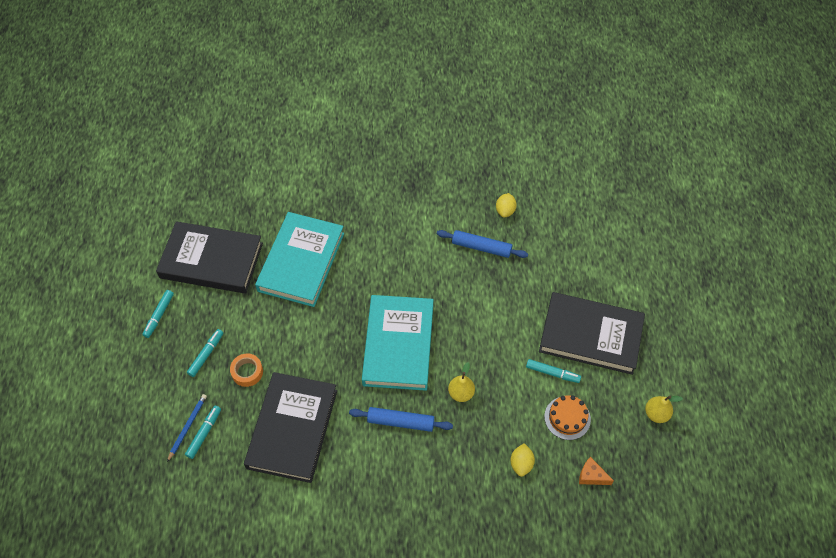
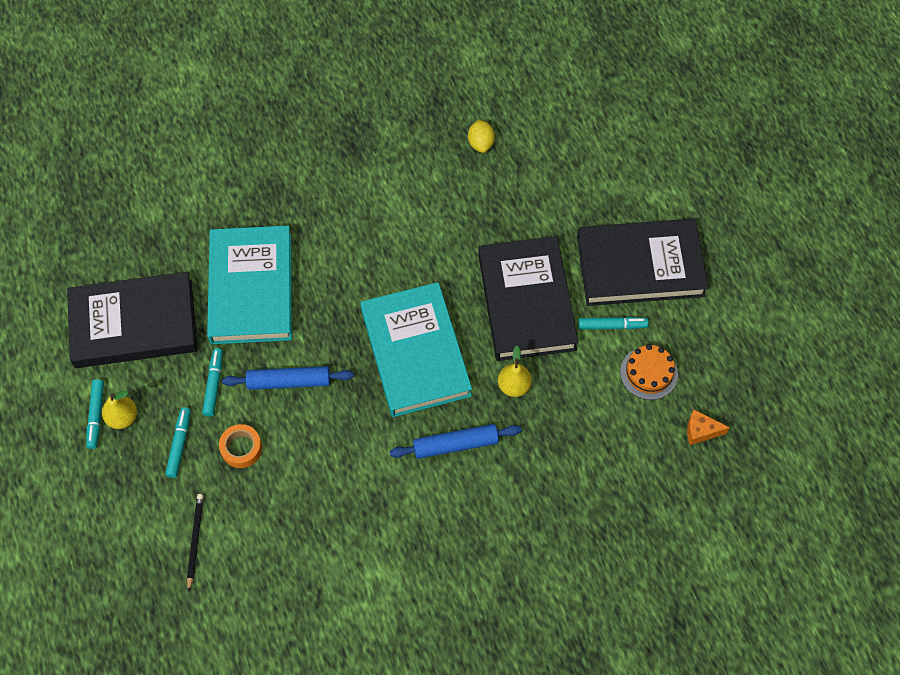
camera: 20 degrees left, 5 degrees up
(187, 427) = (195, 540): blue pencil -> black pencil
(204, 433) = (219, 541): turquoise marker -> turquoise marker (214, 384)
(292, 429) = (327, 498): black book -> black book (526, 302)
(481, 247) = (469, 198): blue rolling pin -> blue rolling pin (289, 381)
(521, 464) = (616, 445): yellow lemon -> none
(656, 414) = (748, 334): yellow pear -> yellow pear (122, 417)

